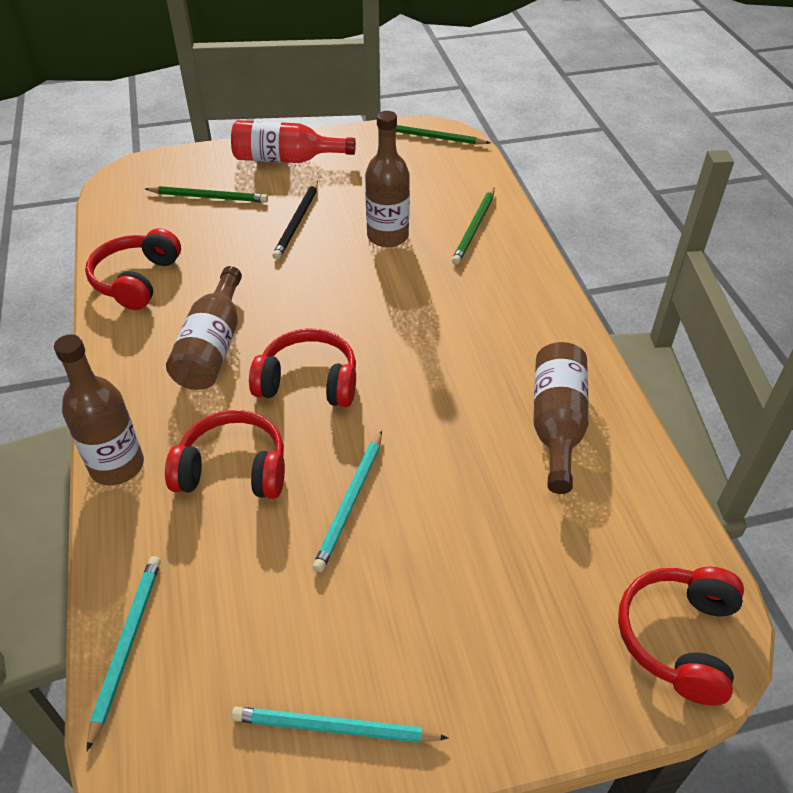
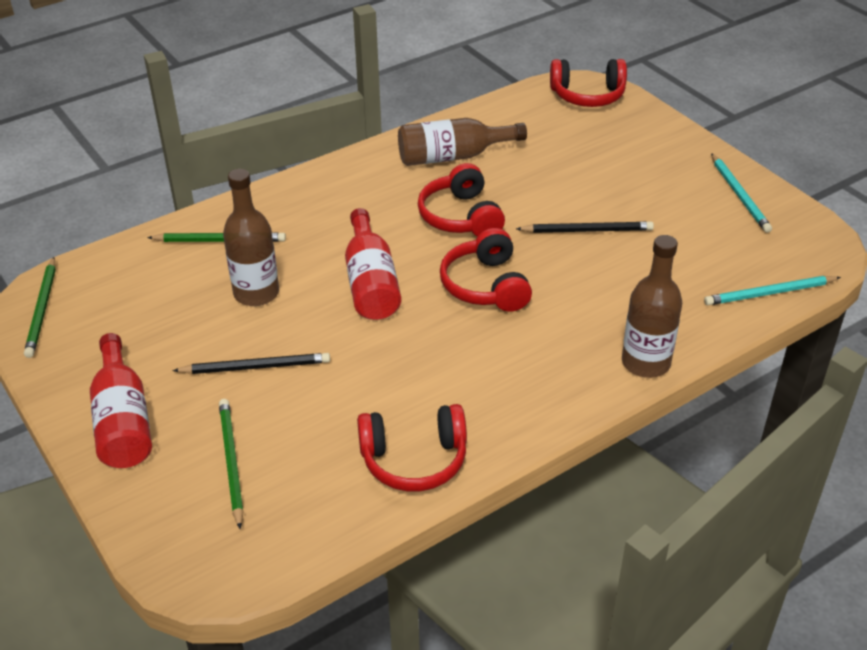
camera: 110 degrees left, 5 degrees down
(212, 347) = (479, 359): brown bottle -> none
(233, 469) = (601, 296): red headphones -> red headphones (460, 217)
(350, 502) = (587, 230): turquoise pencil -> black pencil
(361, 305) = (371, 282): none -> red bottle

